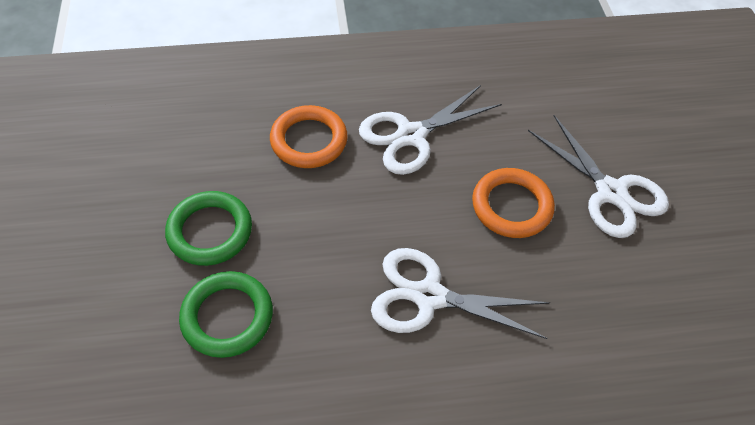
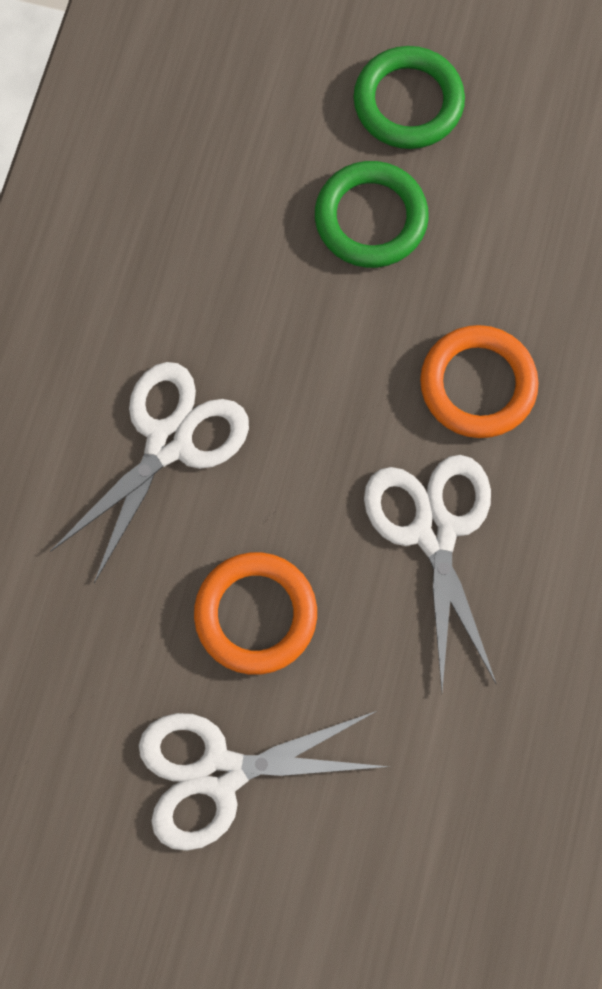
camera: 115 degrees right, 20 degrees up
(227, 316) = (242, 208): green ring -> green ring (408, 102)

